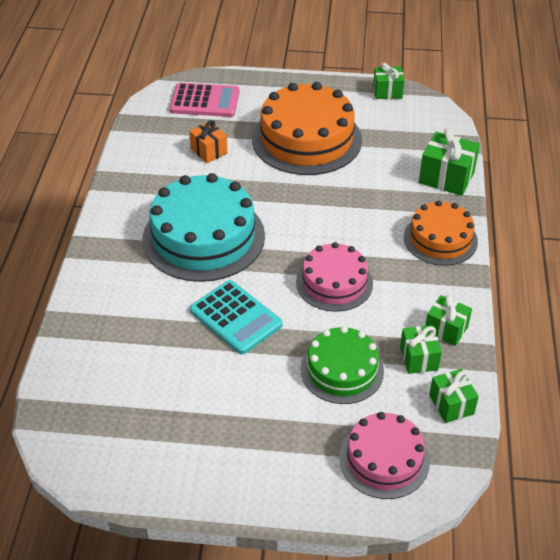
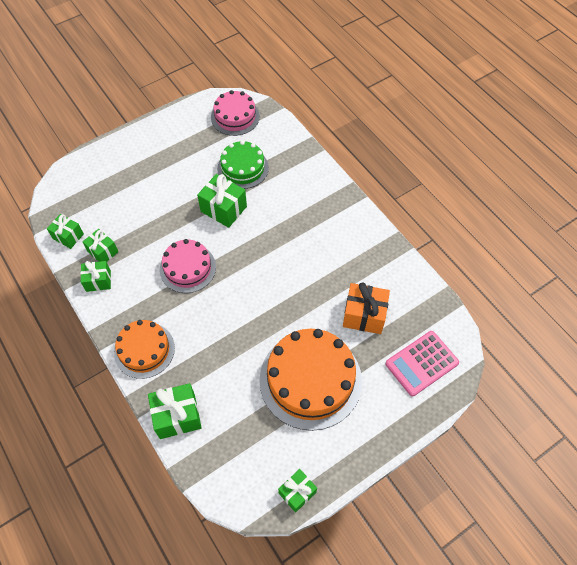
camera: 140 degrees right, 15 degrees up
(203, 237) = (293, 246): turquoise cake -> none
(209, 151) = (364, 315): orange gift -> orange gift, size x1.54
(235, 318) = (223, 209): turquoise calculator -> green gift
(342, 370) = (141, 218): green cake -> green cake (243, 168)
(384, 459) = (86, 187): pink cake -> pink cake (235, 117)

